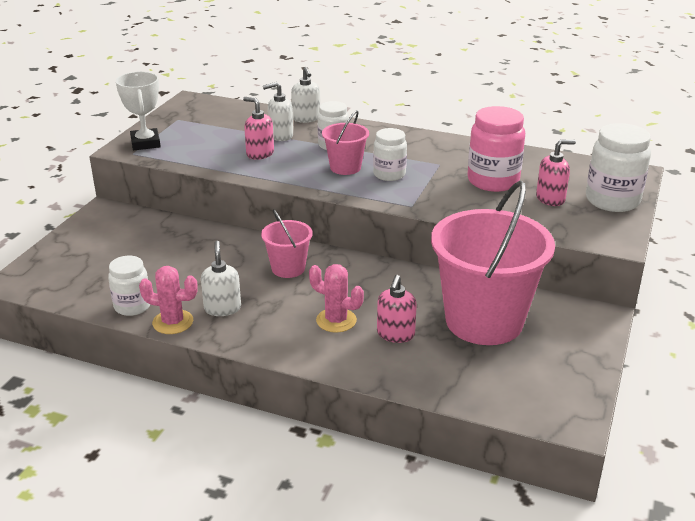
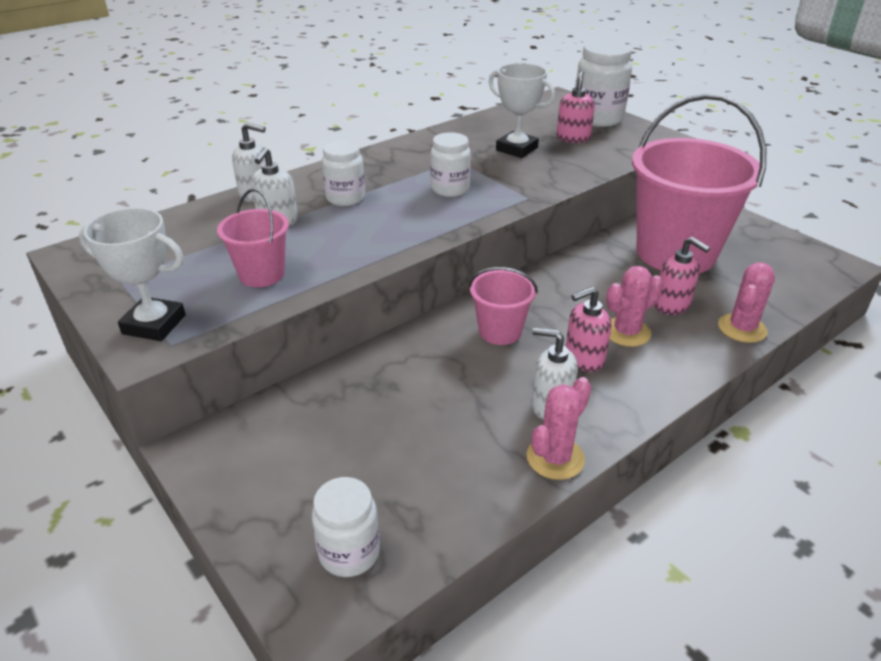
camera: 60 degrees left, 5 degrees up
(132, 306) = (491, 487): white jar -> white jar (349, 552)
(260, 154) = (307, 247): pink soap dispenser -> pink soap dispenser (583, 359)
(345, 167) = (407, 206): pink bucket -> pink bucket (262, 274)
(394, 376) = (742, 328): none -> pink cactus
(493, 181) = (516, 149): pink jar -> white trophy

